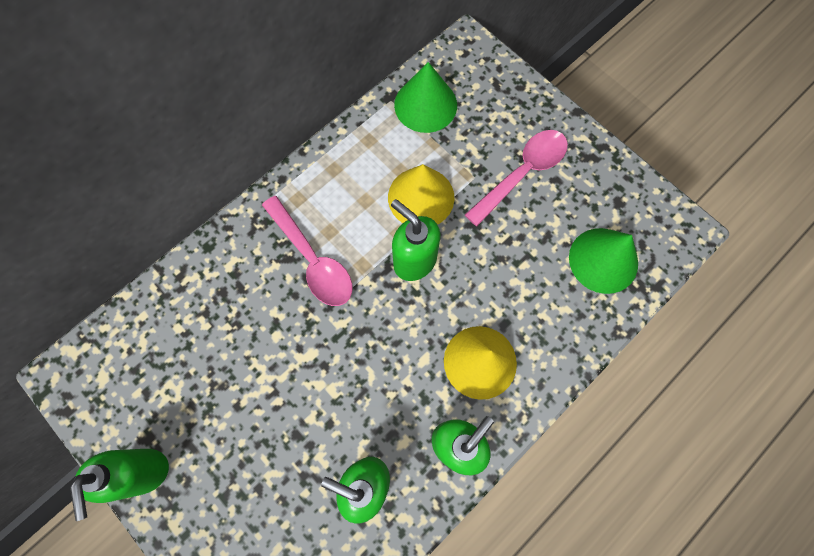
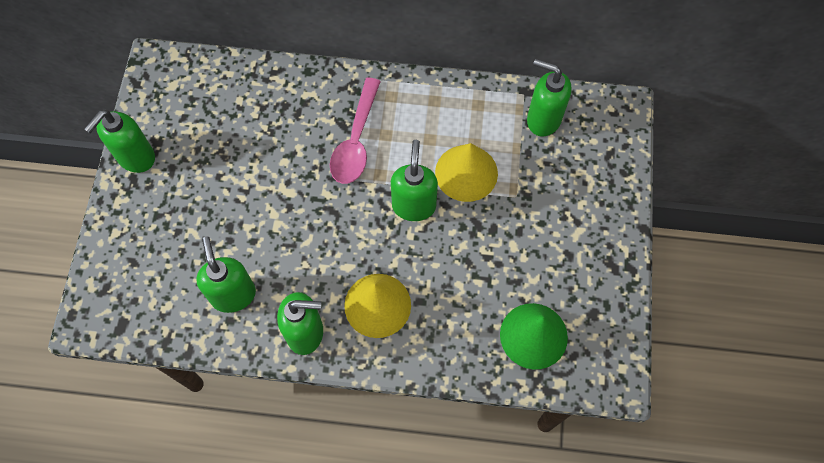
camera: 50 degrees right, 5 degrees down
(425, 105) = (543, 119): green cone -> green soap dispenser
(522, 173) = (551, 227): pink spoon -> none

